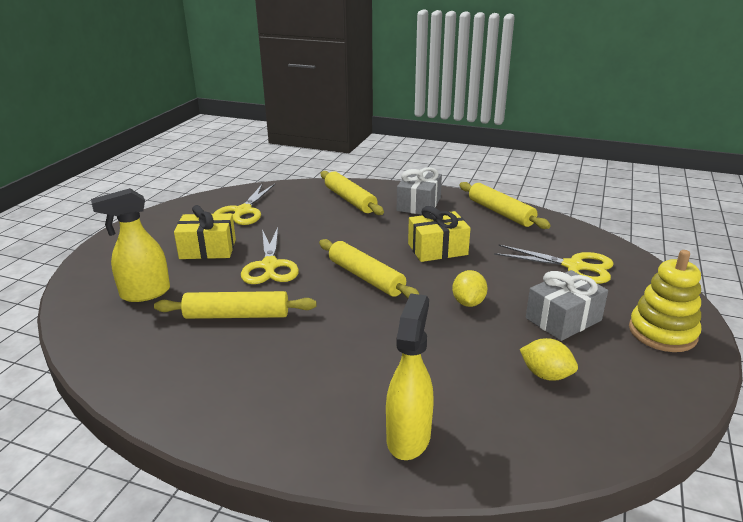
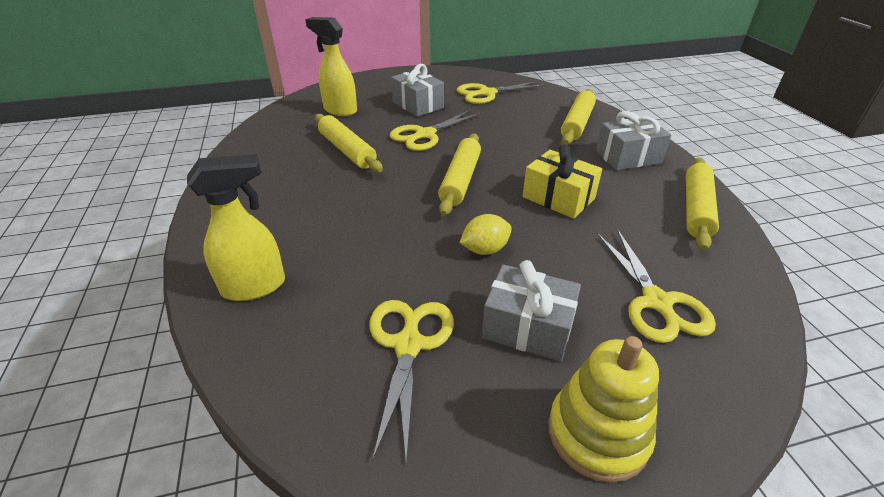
camera: 55 degrees right, 10 degrees up
(208, 249) = (418, 105): yellow gift -> grey gift
(546, 375) = (408, 345): yellow lemon -> yellow scissors

